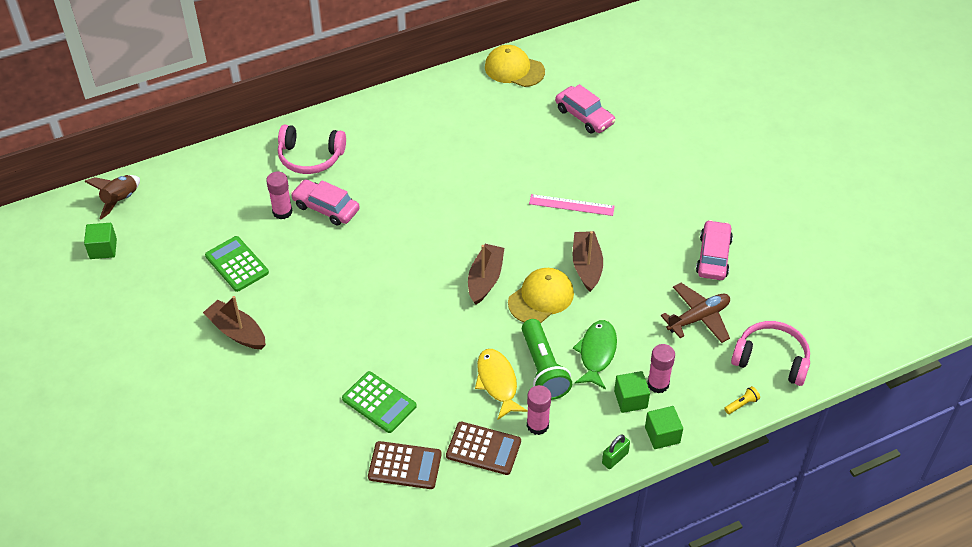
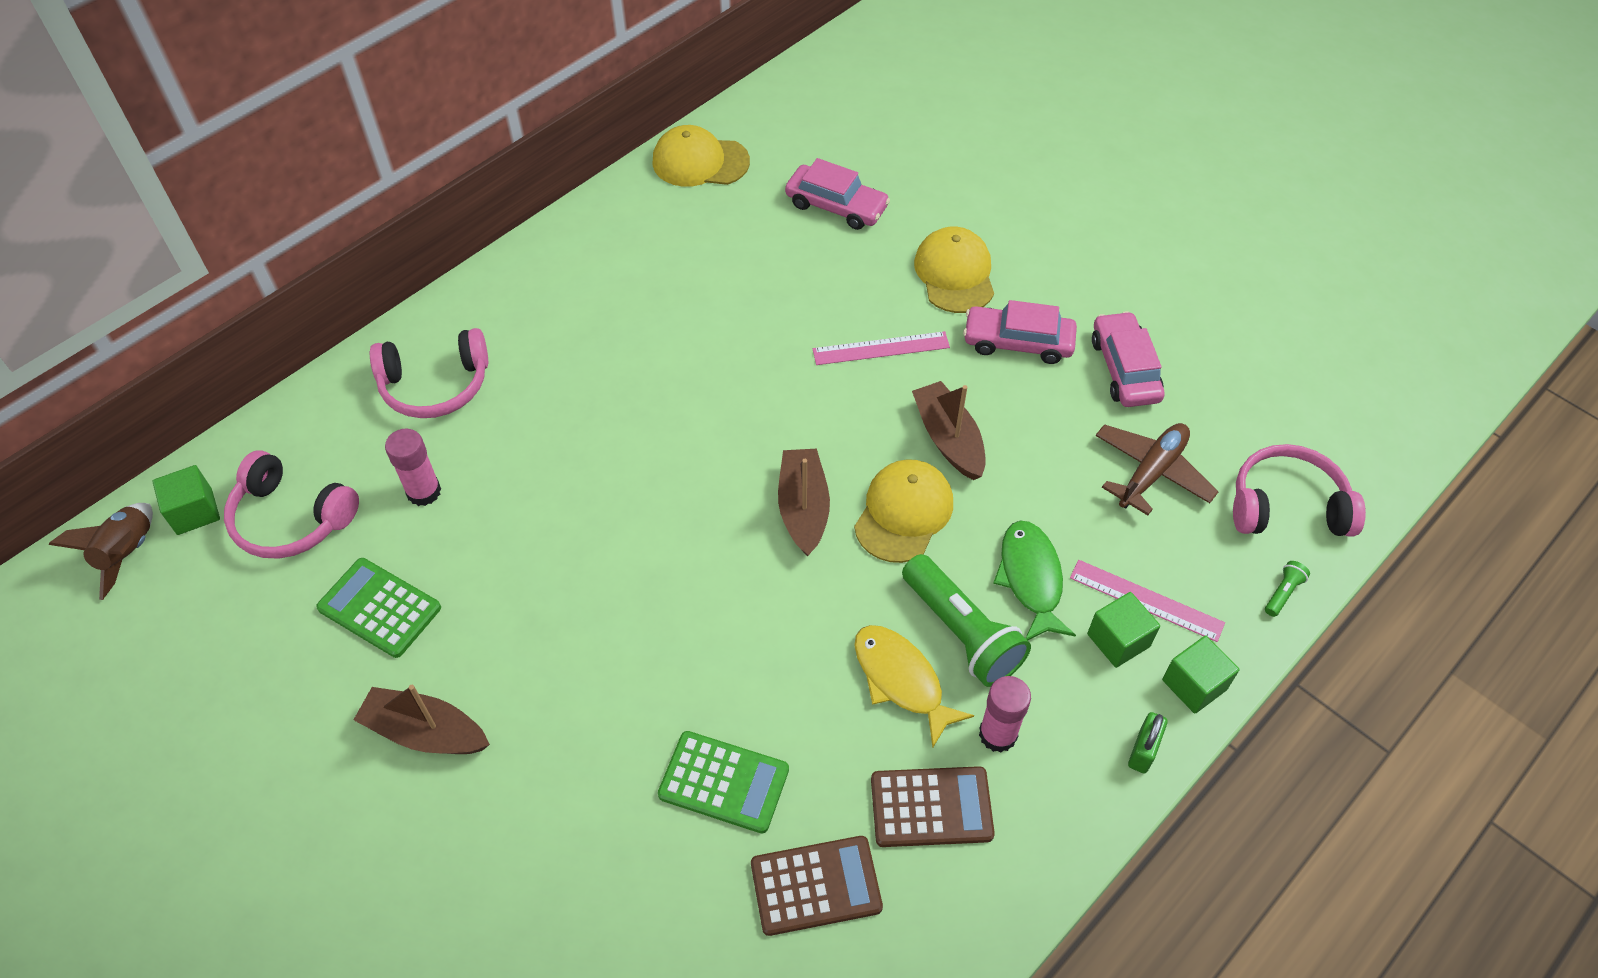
camera: 20 degrees left, 5 degrees up
(103, 249) = (125, 653): green cube -> green cube (194, 512)
(208, 206) = (291, 518): none -> pink headphones
(326, 208) = (495, 464): pink car -> pink car (1018, 342)
(637, 174) = (954, 274): none -> yellow cap
(658, 384) = (1146, 600): pink glue stick -> pink ruler
(741, 404) = (1282, 593): yellow flashlight -> green flashlight

